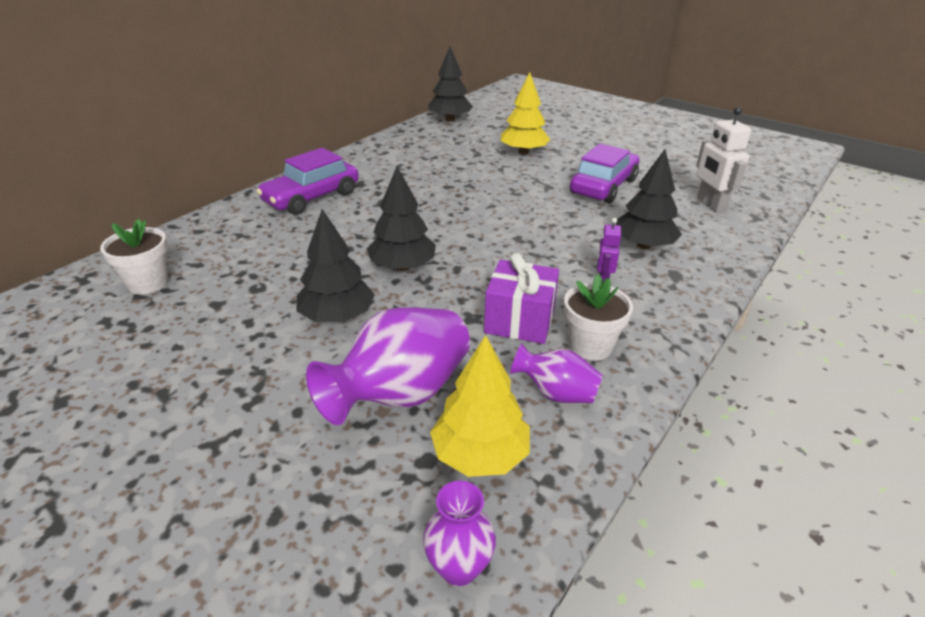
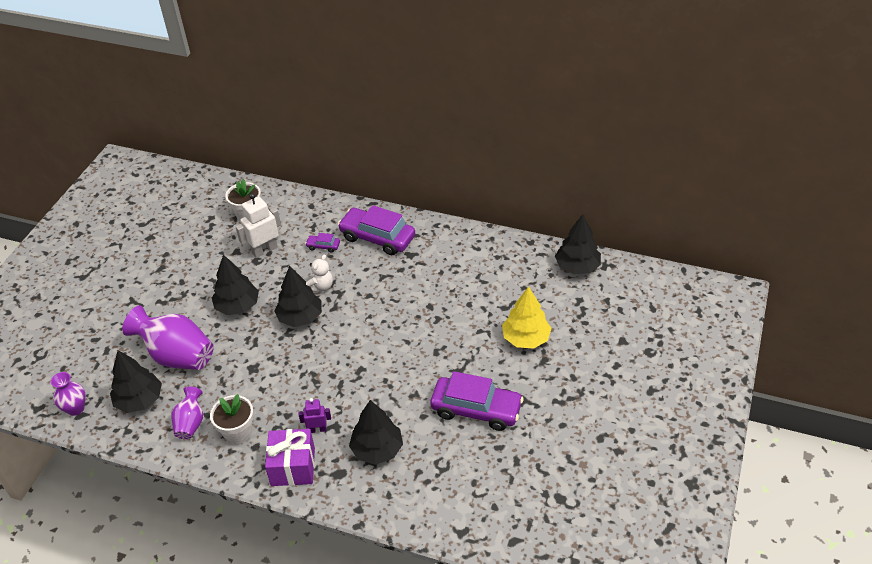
camera: 75 degrees right, 10 degrees up
(287, 233) = (323, 246): none -> purple car
(359, 244) = (321, 286): none -> white teddy bear
(480, 455) = (139, 400): yellow tree -> black tree
(519, 320) = (255, 392): purple gift -> purple gift (293, 467)
(710, 204) = (473, 494): white robot -> white robot (264, 250)

